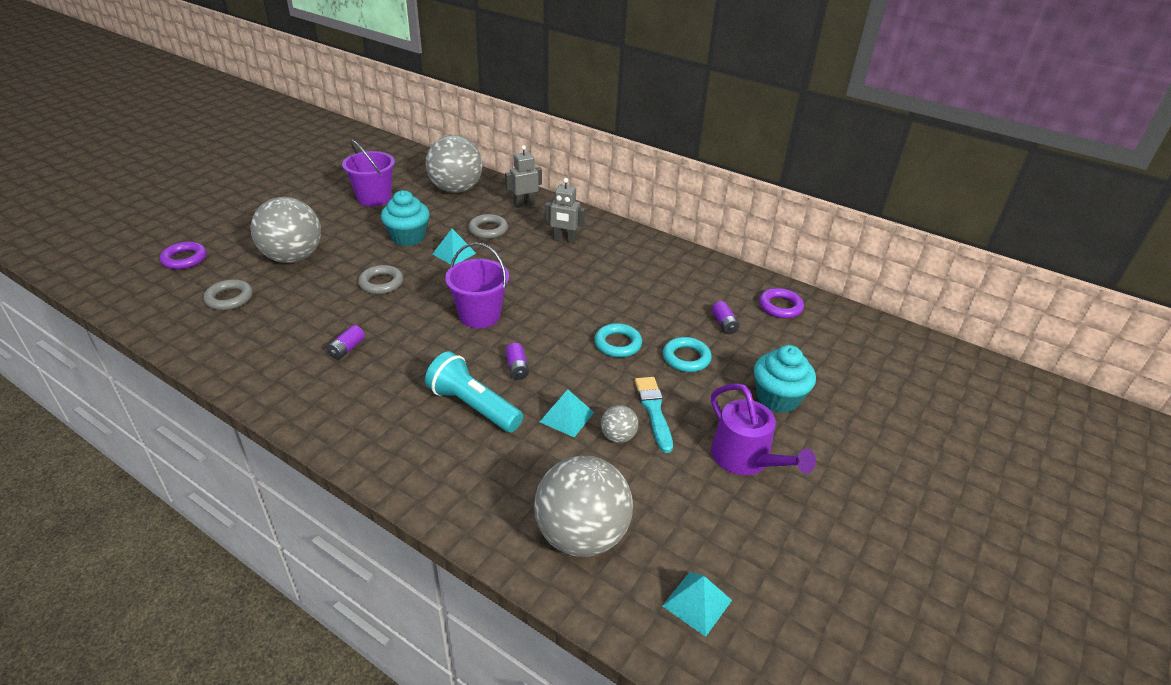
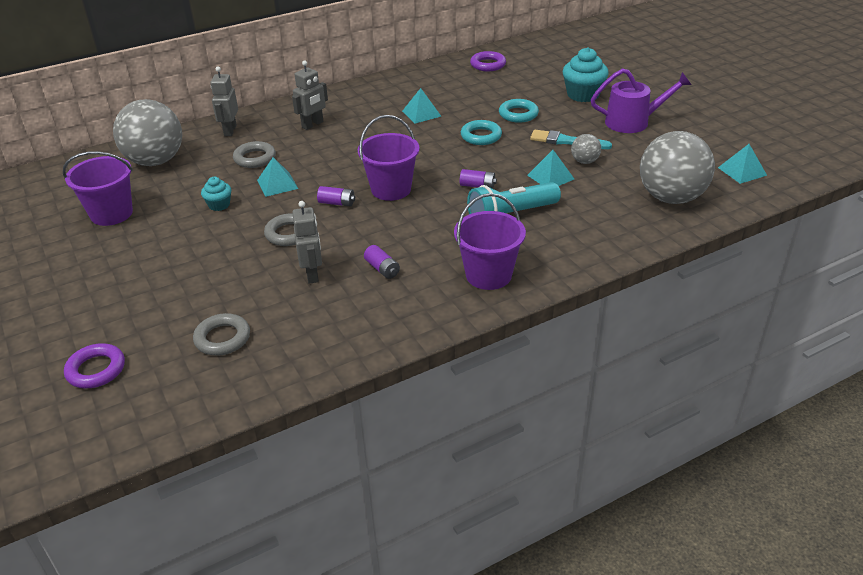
camera: 60 degrees left, 0 degrees up
(293, 257) = (181, 284): grey ball -> none
(326, 313) = (312, 274): none -> grey robot
(359, 418) = (488, 275): none -> purple bucket
(408, 237) = (219, 205): turquoise cupcake -> turquoise cupcake, size x0.55
(634, 293) = (421, 113): none -> turquoise pyramid
(724, 324) = (491, 90): purple battery -> purple battery (337, 203)

